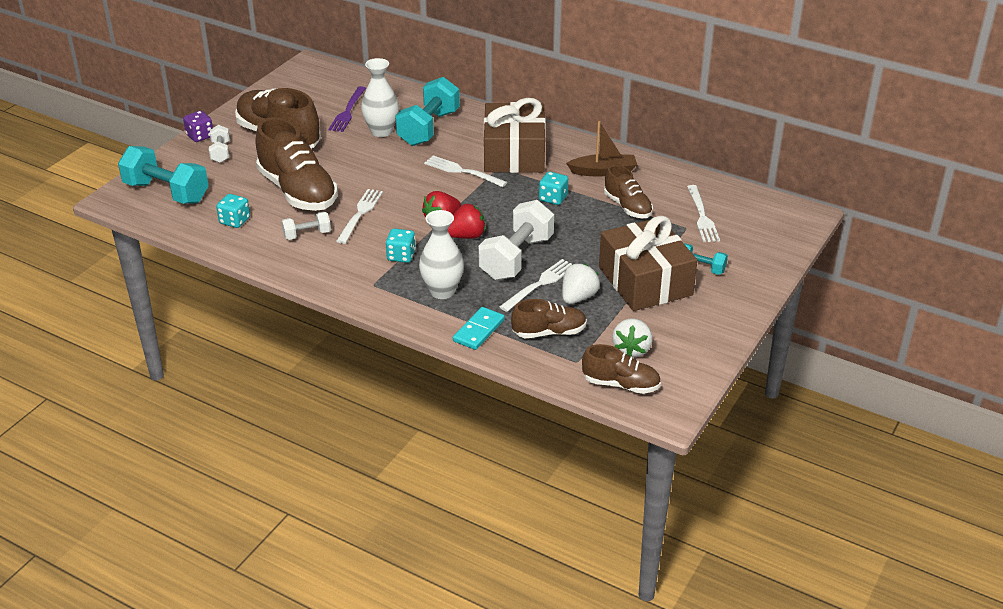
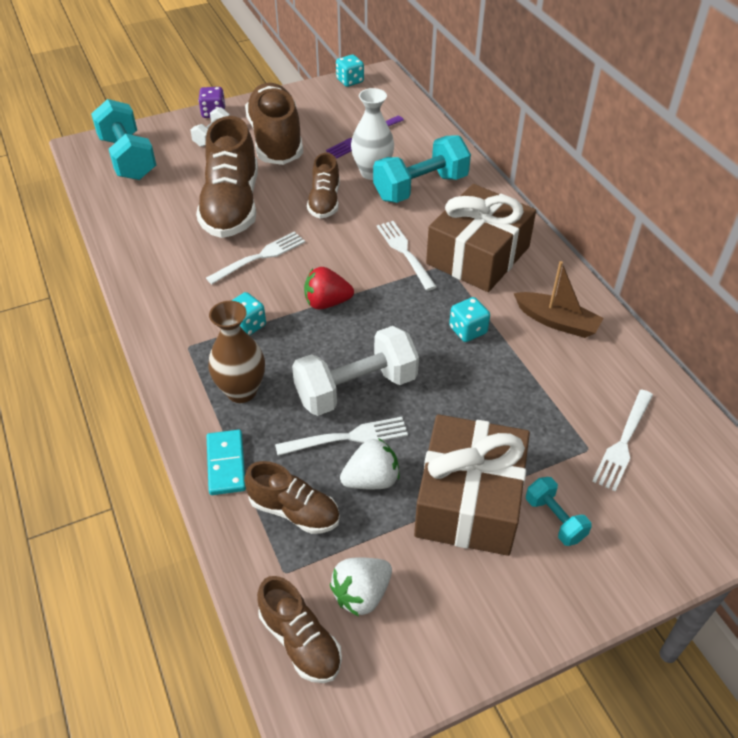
camera: 35 degrees right, 10 degrees up
(235, 221) = (148, 213): turquoise dice -> turquoise dice (350, 81)
(307, 235) = (190, 258): white dumbbell -> none
(442, 291) = (241, 391): white vase -> brown vase
(466, 236) = (332, 334): red strawberry -> none
(479, 330) = (226, 464): turquoise domino -> turquoise domino turned 75 degrees counterclockwise
(627, 207) = (542, 383): brown shoe -> brown shoe (324, 202)

